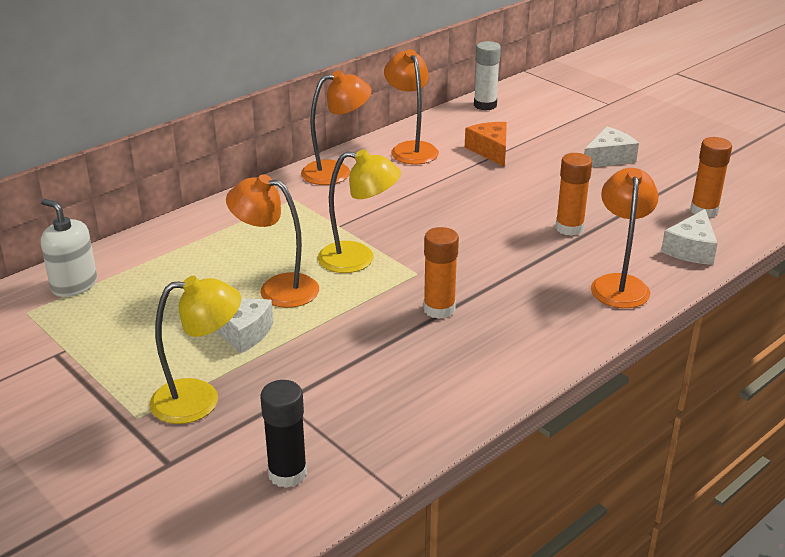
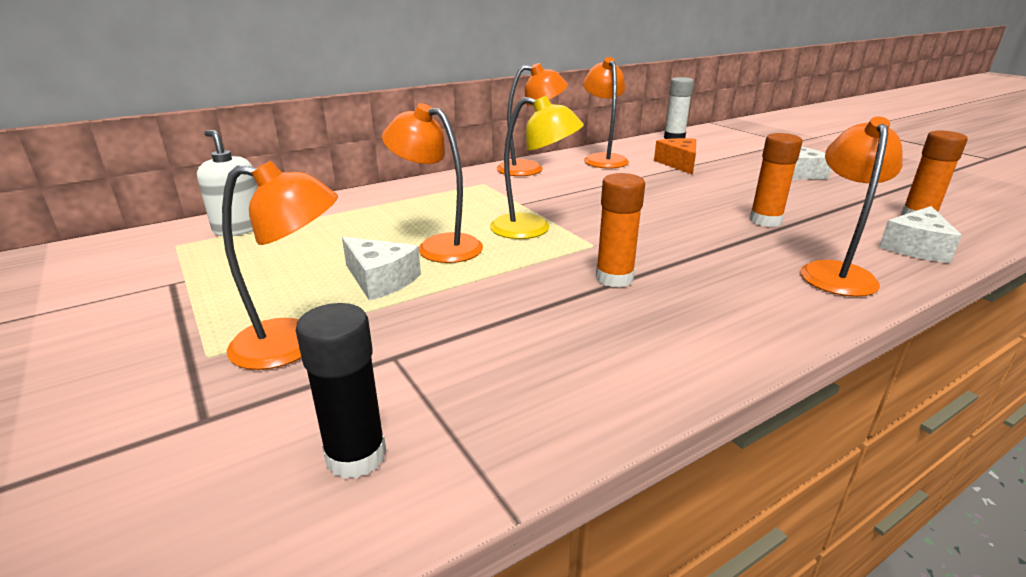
camera: 10 degrees right, 5 degrees down
(200, 400) = (294, 344): yellow lamp -> orange lamp

